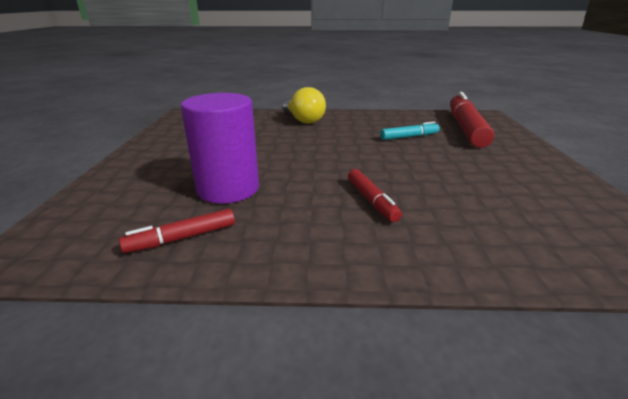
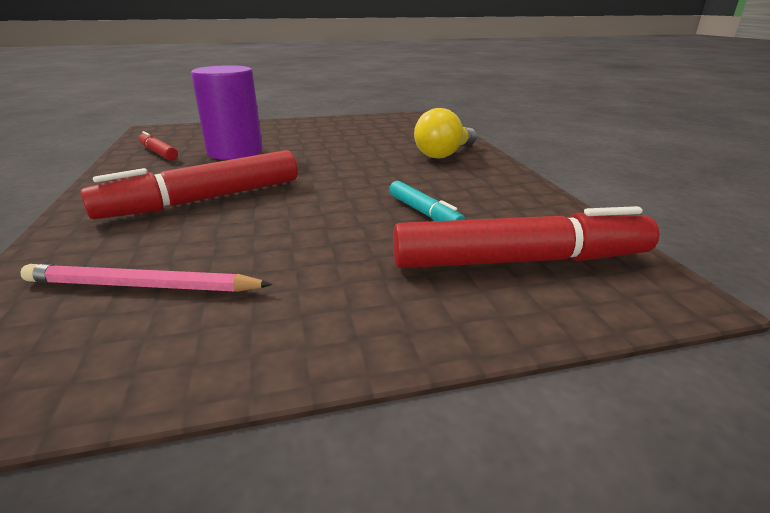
camera: 75 degrees right, 0 degrees up
(371, 200) = (204, 200): red marker -> red marker, size x2.00
(528, 214) = (143, 286): none -> pink pencil

